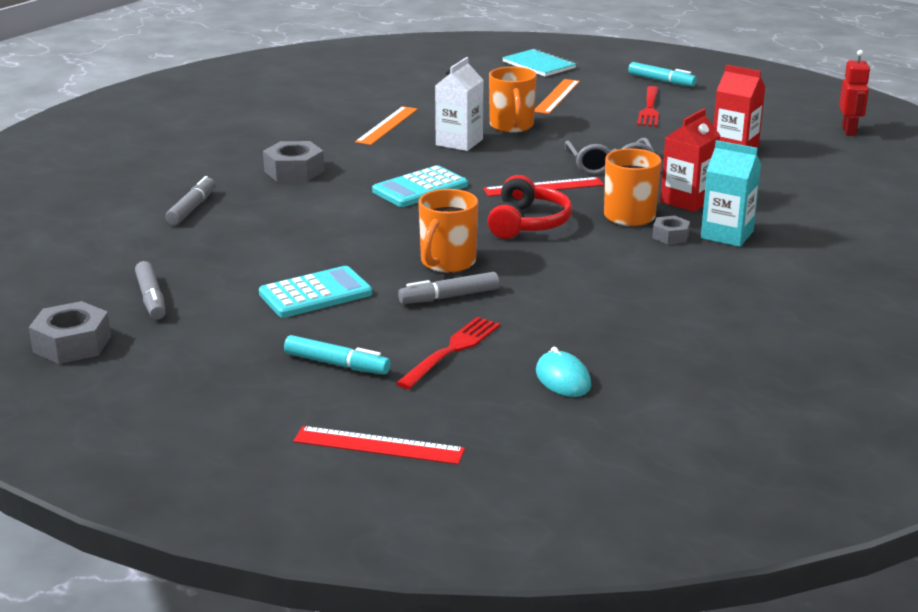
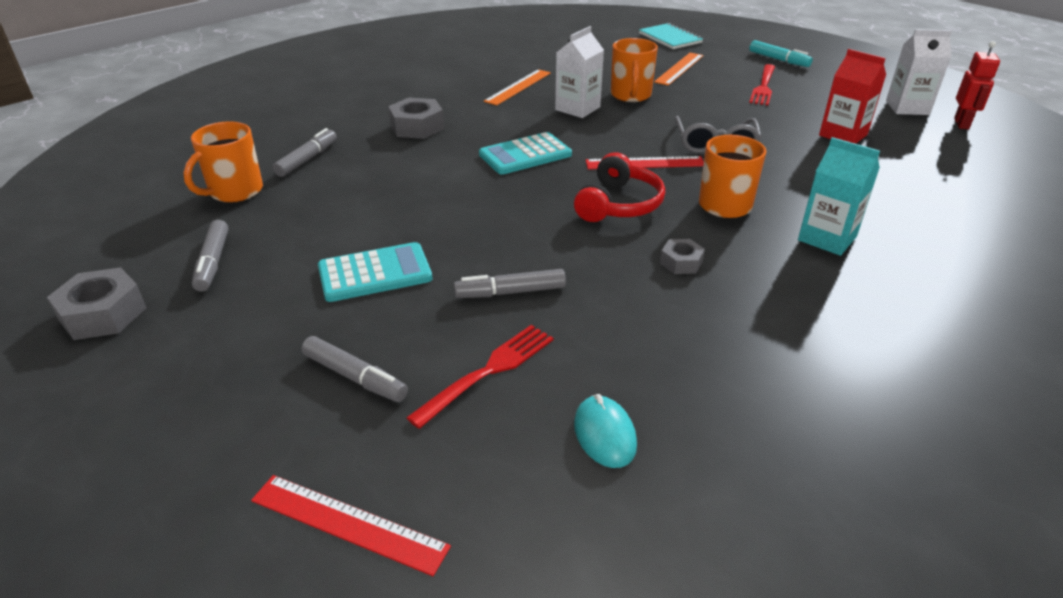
camera: 10 degrees right, 10 degrees up
(336, 364) = (355, 377): turquoise marker -> grey marker
(447, 263) = (523, 246): orange mug -> orange mug (235, 192)
(670, 236) = (765, 234): grey nut -> grey nut (681, 262)
(687, 201) = (788, 191): red carton -> none
(796, 120) = (907, 108): none -> white carton

